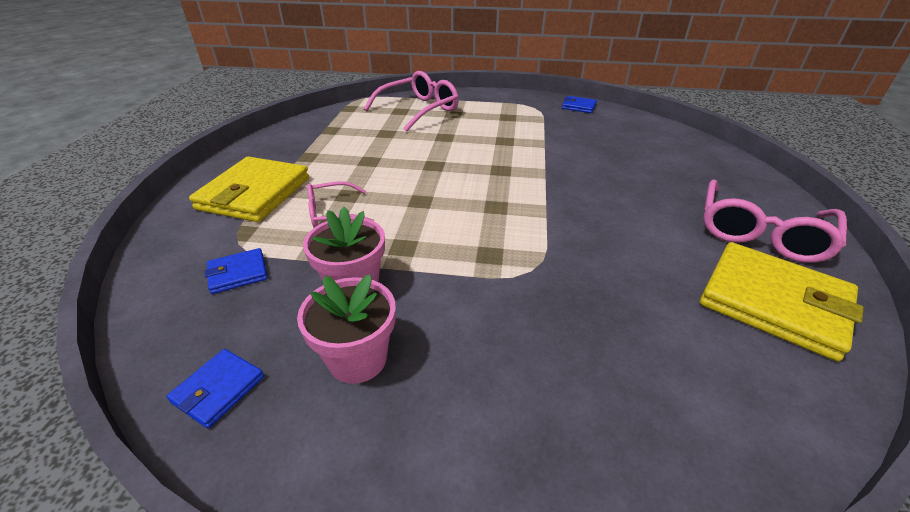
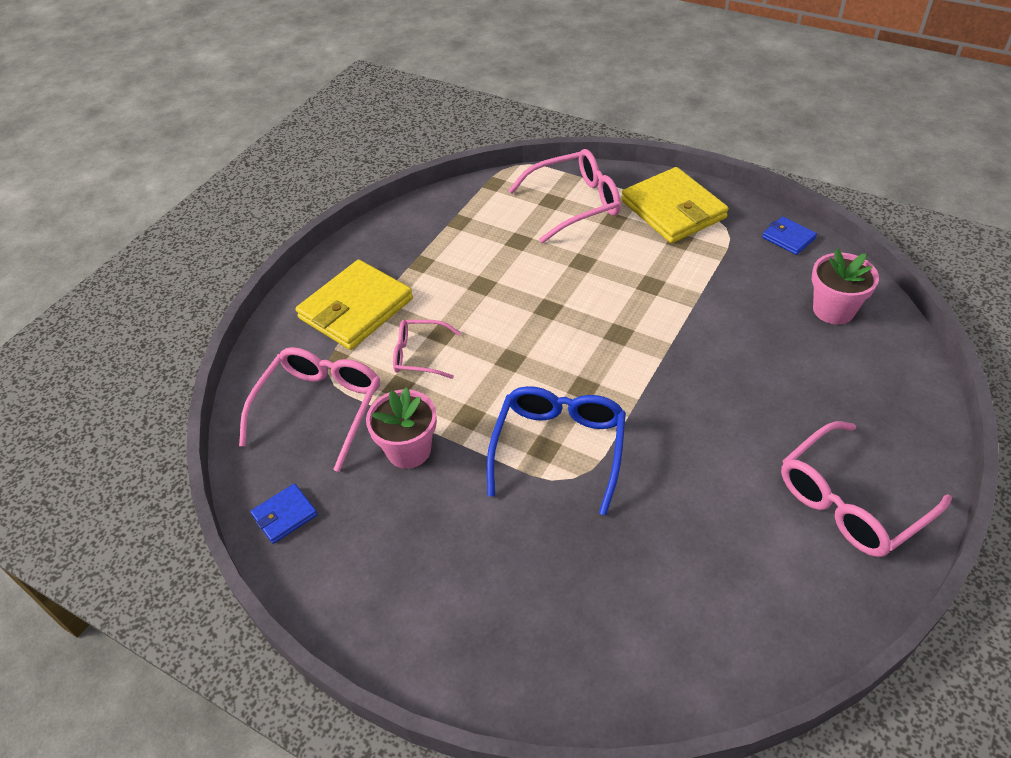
camera: 25 degrees right, 10 degrees up
(238, 273) = (320, 408): blue wallet -> pink glasses
(357, 359) = (388, 521): pink flower pot -> pink flower pot (833, 310)
(503, 251) = (559, 448): none -> blue glasses
(773, 302) = (784, 583): yellow wallet -> yellow wallet (673, 209)

